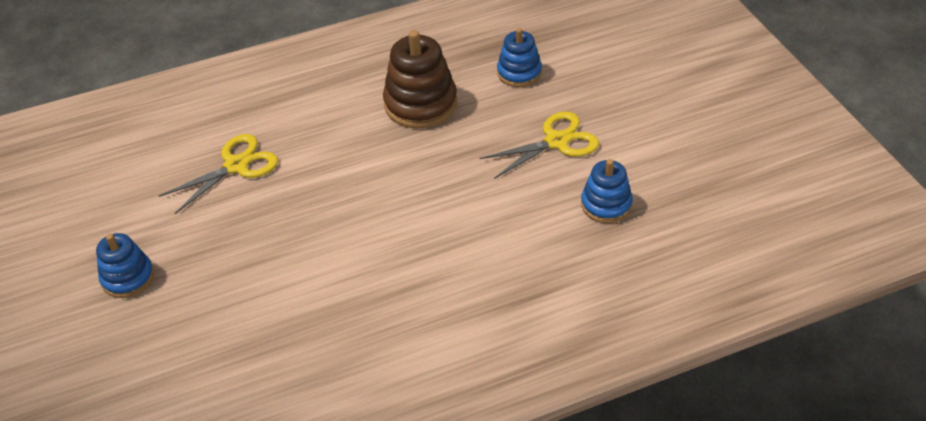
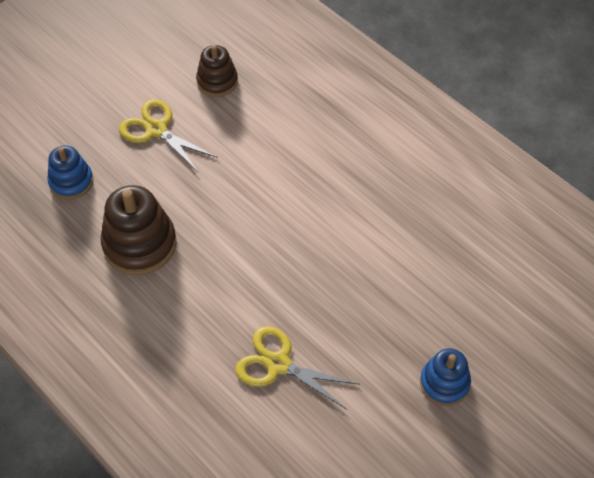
camera: 115 degrees left, 10 degrees up
(606, 205) = (217, 81): blue stacking toy -> brown stacking toy

